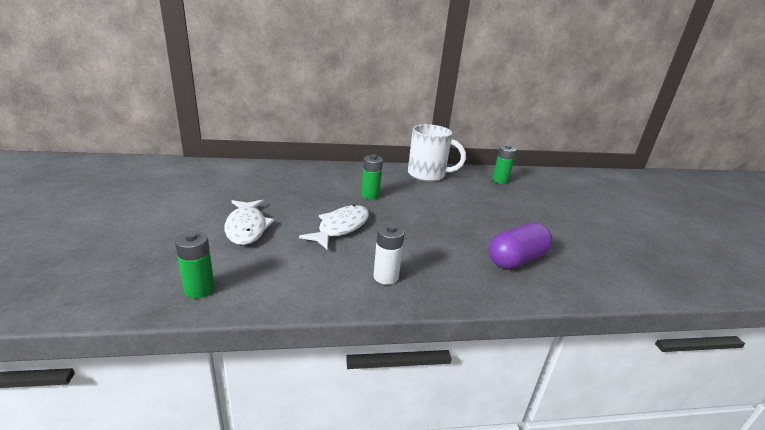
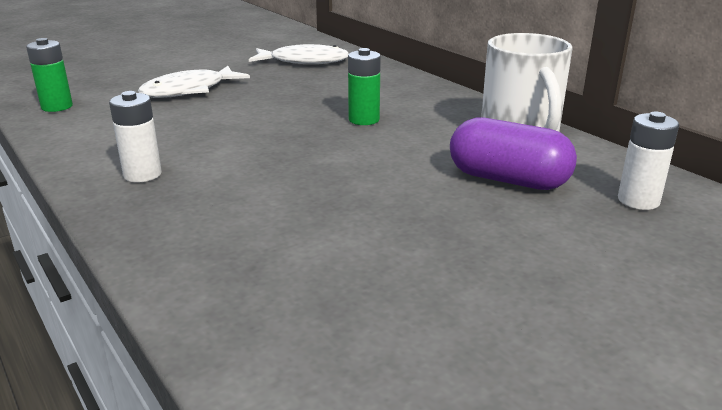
camera: 65 degrees right, 0 degrees up
(341, 227) = (243, 126): white fish -> white fish (304, 61)
(500, 180) = (638, 200): green battery -> white battery
(516, 260) = (287, 261): purple capsule -> purple capsule (508, 180)

